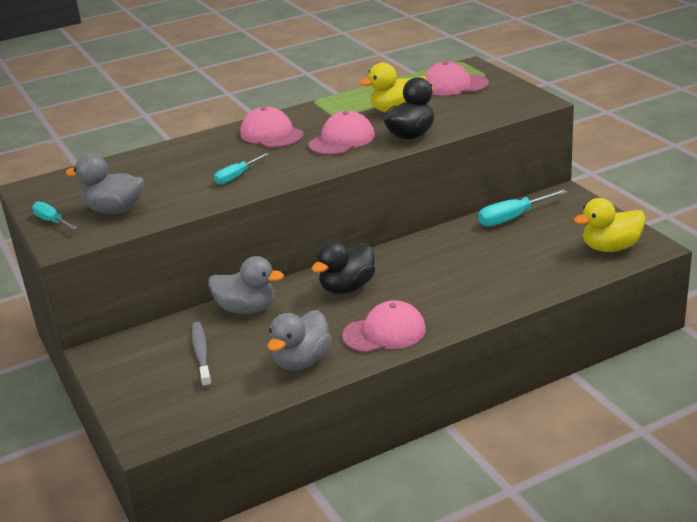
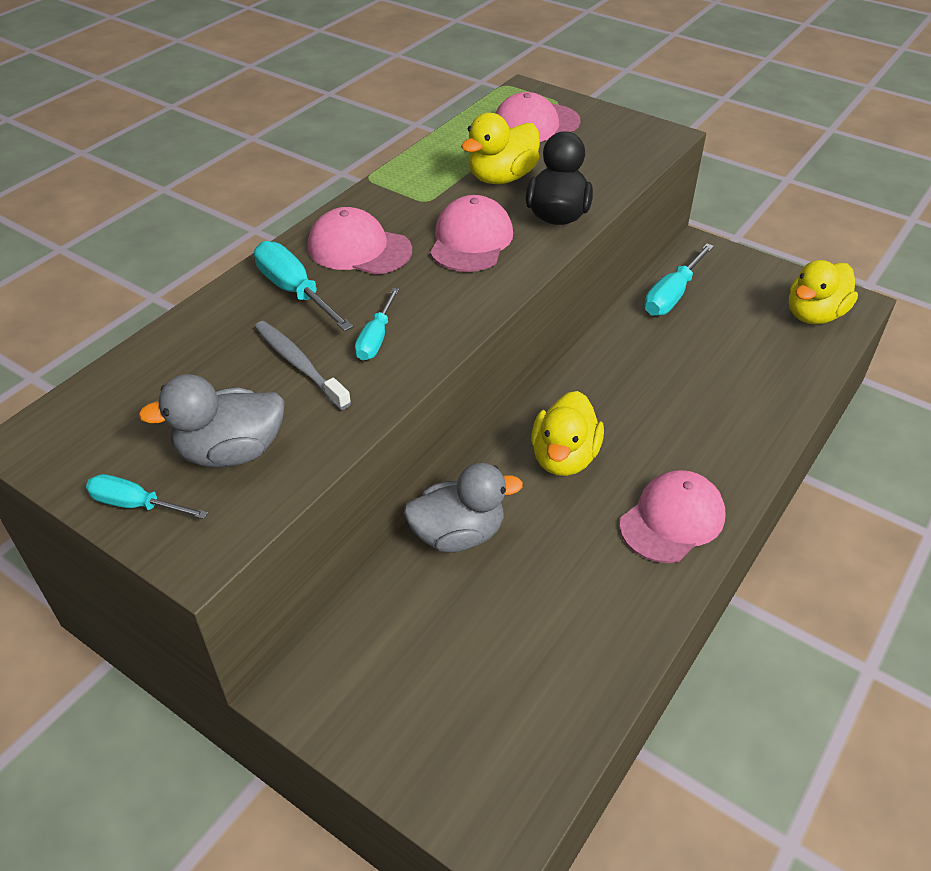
camera: 30 degrees left, 15 degrees up
(201, 354) = (457, 639): grey toothbrush -> grey toothbrush (299, 364)
(215, 148) = (295, 291): none -> turquoise screwdriver
(302, 361) = (607, 604): grey duck -> none
(347, 288) = (564, 458): black duck -> yellow duck

